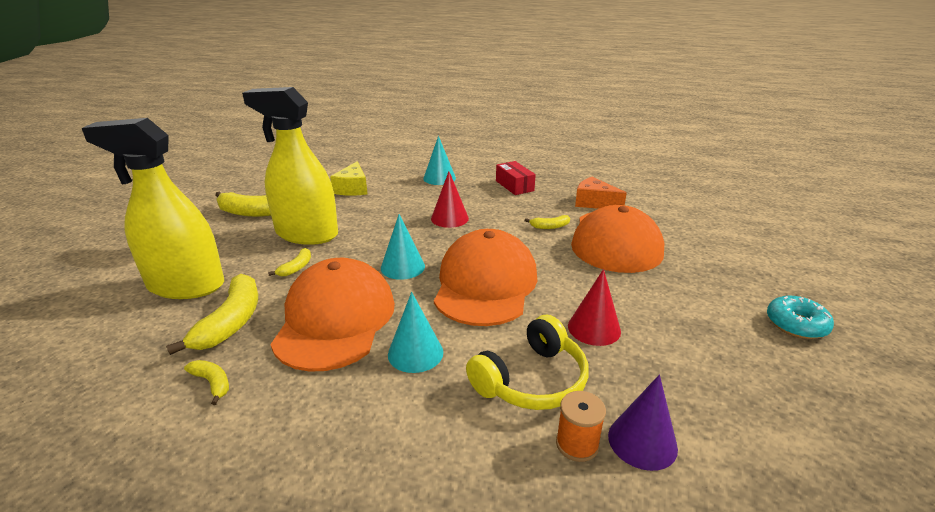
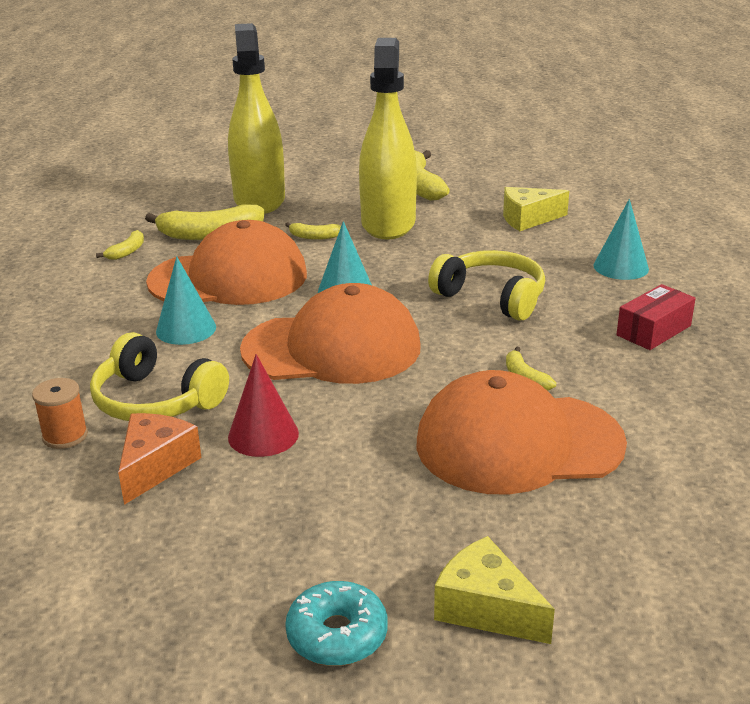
camera: 75 degrees right, 0 degrees up
(449, 218) = (492, 297): red cone -> yellow headphones
(594, 203) = (654, 413): orange cheese -> orange cheese (155, 466)
(642, 441) = (70, 476): purple cone -> none
(759, 276) = (486, 608): none -> yellow cheese

